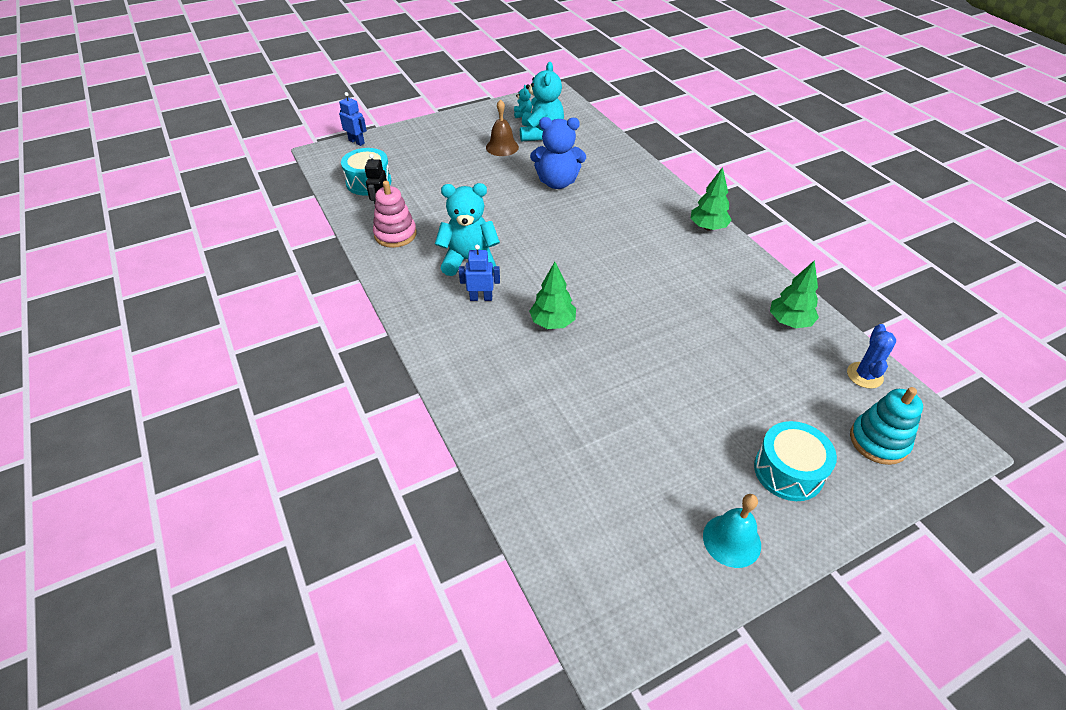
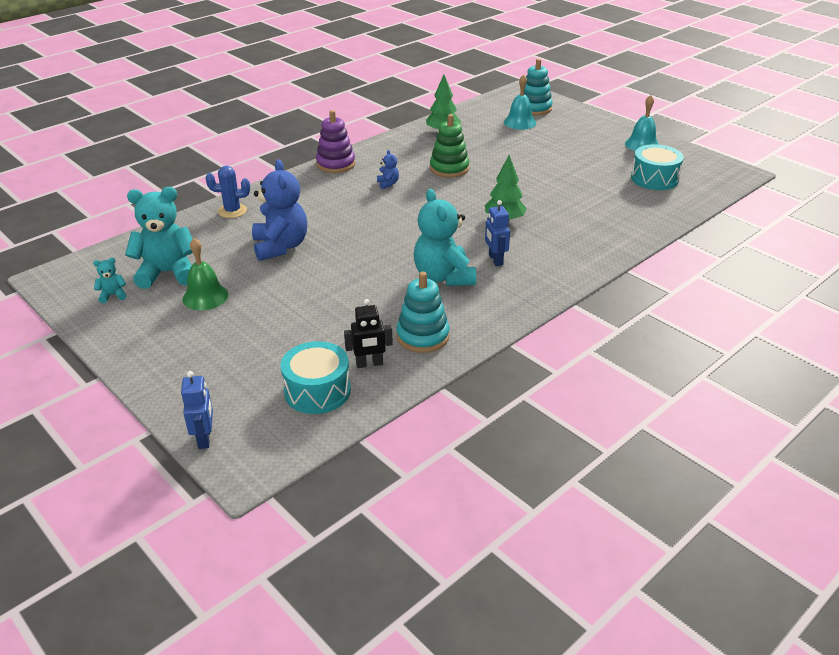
camera: 105 degrees left, 10 degrees down
(357, 142) = (205, 438): blue robot -> blue robot turned 150 degrees clockwise
(395, 234) = (422, 336): pink stacking toy -> turquoise stacking toy
(502, 147) = (205, 296): brown bell -> green bell
(656, 255) = (388, 184): none -> blue teddy bear
(683, 306) = (449, 168): none -> green stacking toy
(708, 227) = (335, 164): green tree -> purple stacking toy
(788, 471) = (579, 131): turquoise drum -> turquoise drum (654, 178)
(822, 408) = (519, 122): none -> turquoise bell
(864, 375) = (481, 111): blue cactus -> blue cactus (232, 211)

